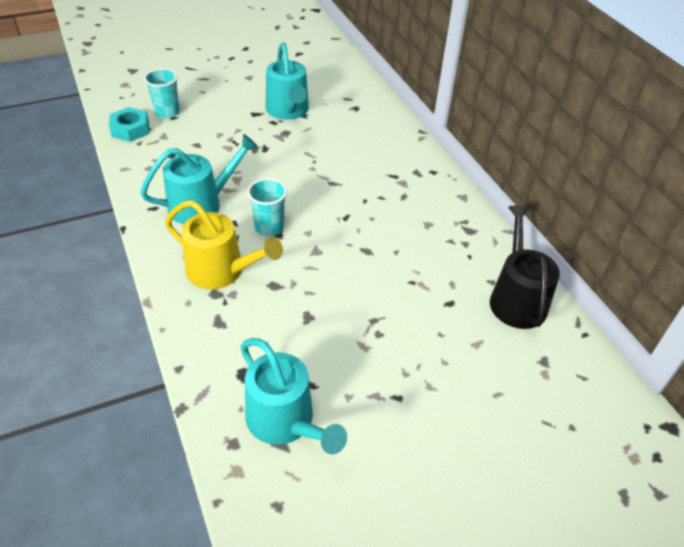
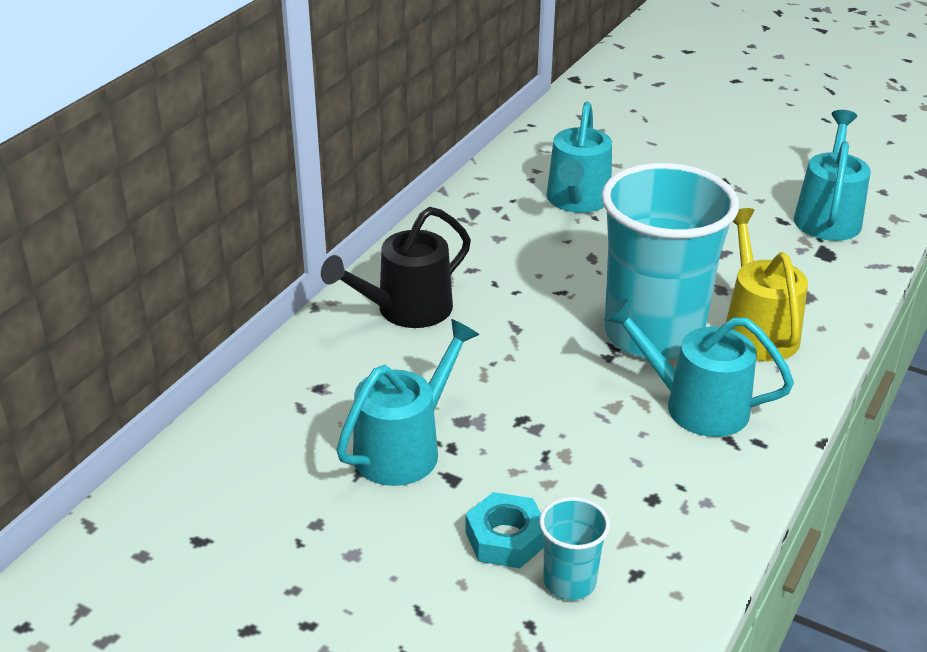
camera: 125 degrees left, 10 degrees down
(130, 129) = (663, 591): turquoise nut -> turquoise nut (505, 538)
(269, 227) = (653, 334): turquoise cup -> turquoise cup, size x2.34
(441, 286) = (577, 200): none -> turquoise watering can
(516, 299) = (535, 162): black watering can -> black watering can (406, 310)

